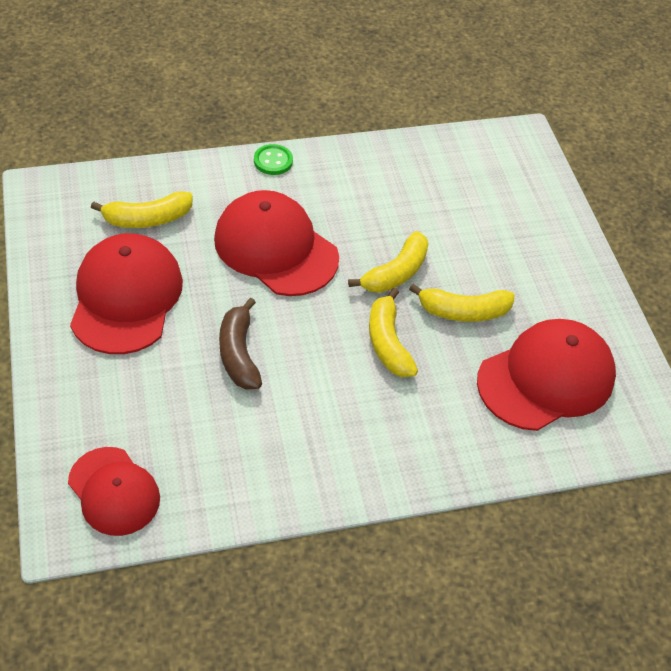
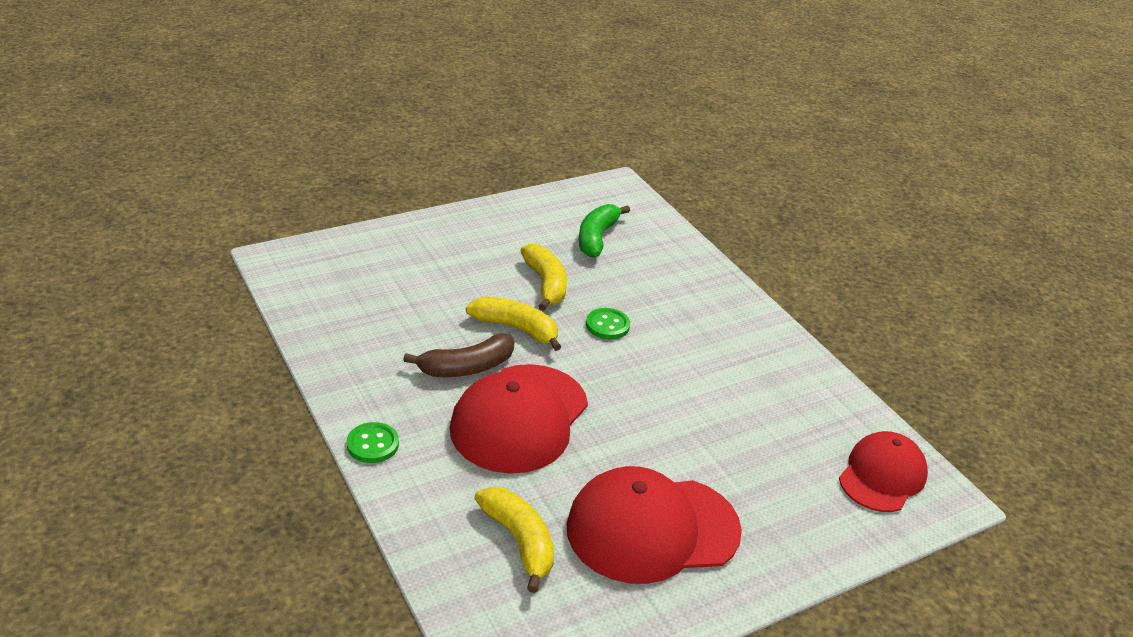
camera: 105 degrees left, 15 degrees down
(239, 353) = (677, 421): brown banana -> brown banana (466, 367)
(388, 342) = (607, 325): yellow banana -> green button
(546, 378) = (597, 238): red cap -> green banana

